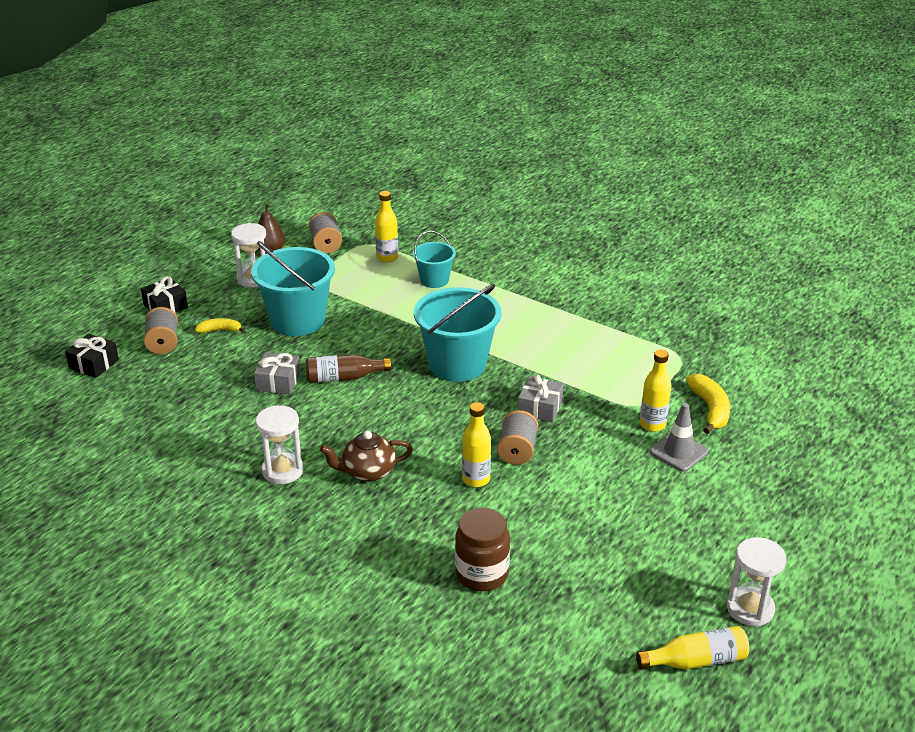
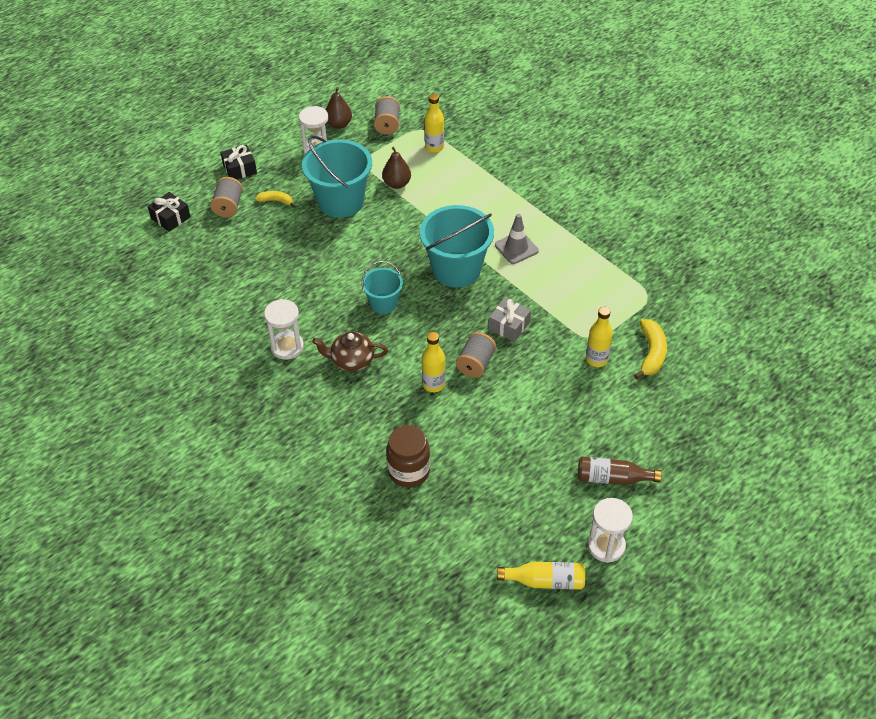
camera: 15 degrees right, 15 degrees up
(278, 382) = (307, 261): grey gift -> none
(343, 377) = (360, 266): brown bottle -> brown bottle (612, 478)
(357, 295) = (397, 184): none -> brown pear
(434, 280) = (466, 178): turquoise bucket -> turquoise bucket (383, 303)
(678, 452) = (607, 390): grey traffic cone -> grey traffic cone (516, 248)

